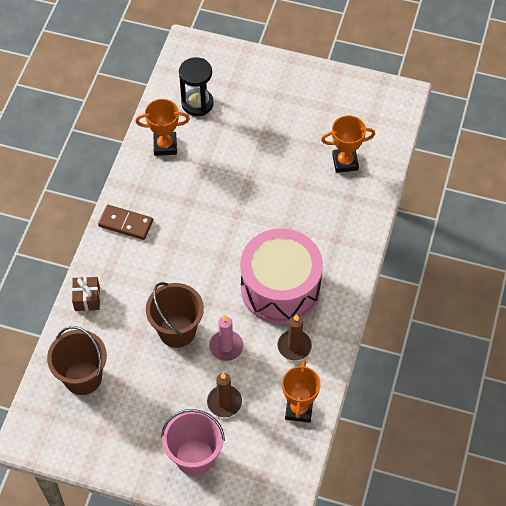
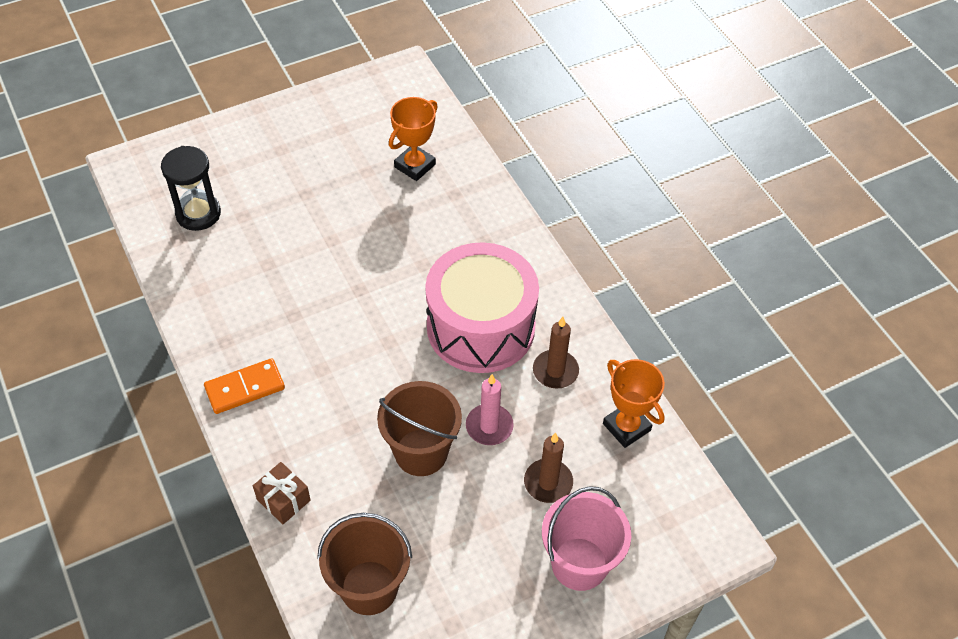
camera: 45 degrees left, 5 degrees down
(126, 223) = (245, 388): brown domino -> orange domino
(165, 146) = (206, 278): orange trophy -> none

